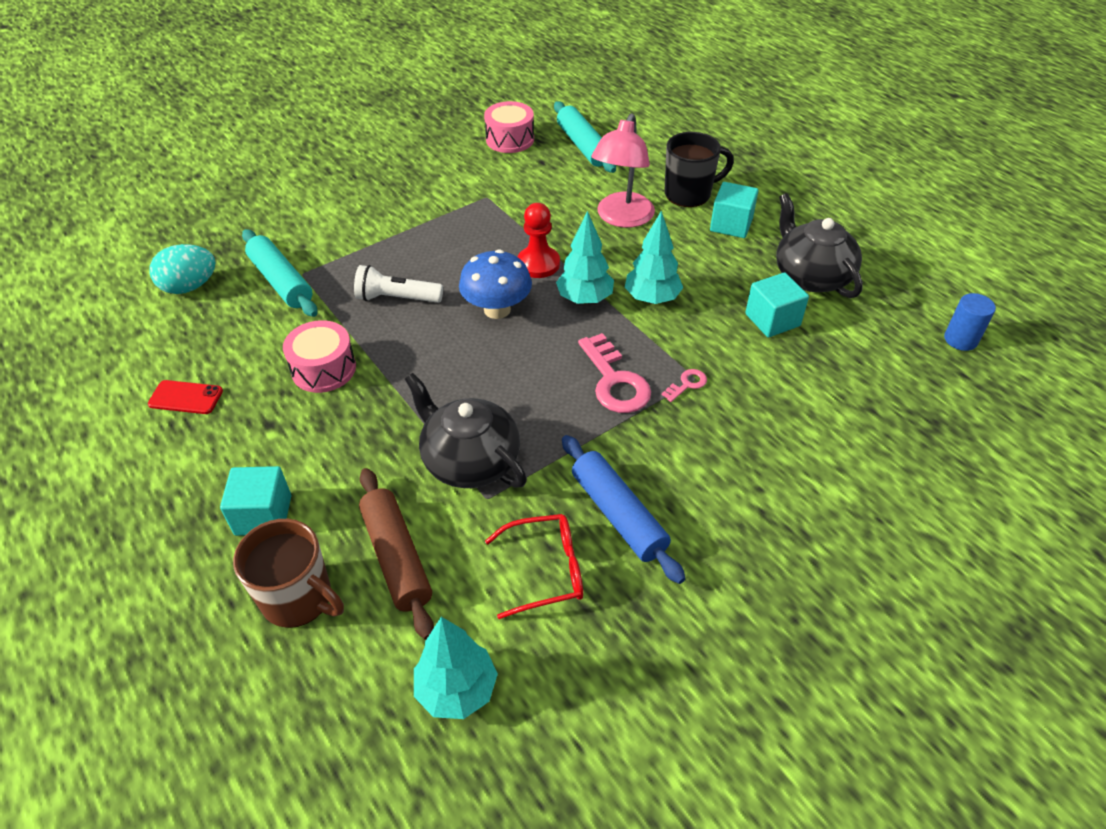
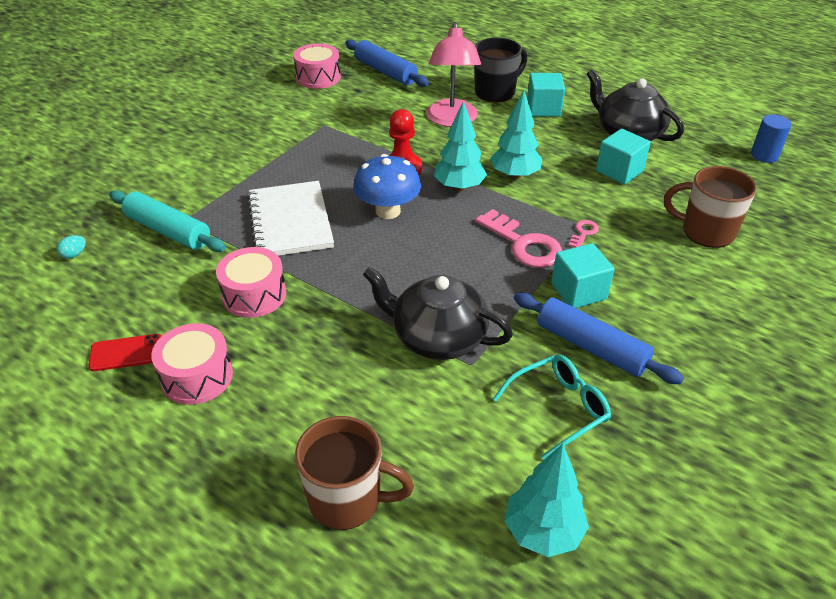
camera: 20 degrees left, 5 degrees down
(190, 287) = (74, 254): turquoise egg -> turquoise egg, size x0.44
(233, 438) = (197, 376): none -> pink drum
(263, 515) = (268, 436): turquoise cube -> turquoise cube (578, 291)
(396, 298) = (290, 221): white flashlight -> white notebook
(397, 557) = (420, 436): brown rolling pin -> none
(545, 570) = (558, 408): red glasses -> turquoise glasses
(583, 146) = (385, 72): turquoise rolling pin -> blue rolling pin
(827, 417) = (705, 232): none -> brown mug

